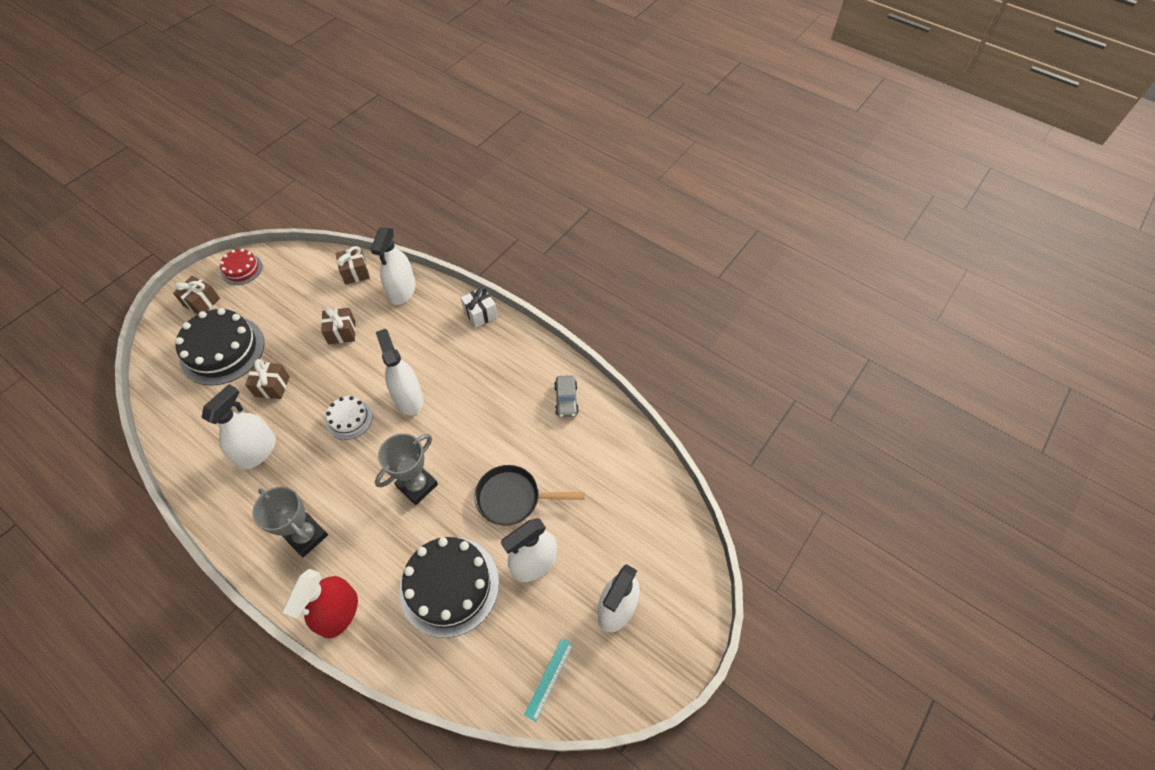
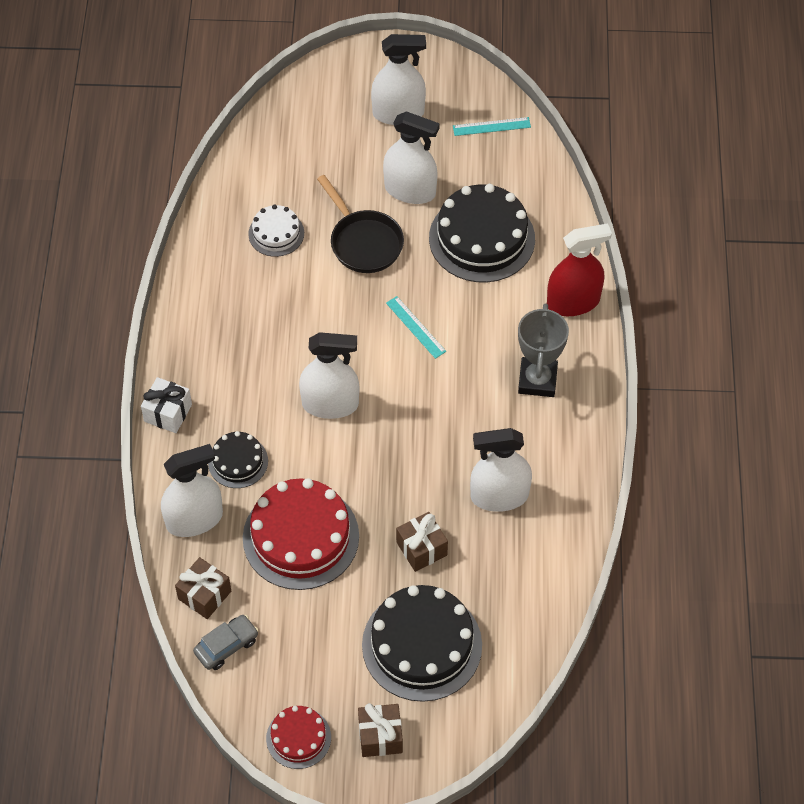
camera: 125 degrees left, 0 degrees up
(342, 332) = (301, 537): brown gift -> red cake
(349, 419) = (397, 440): white cake -> white cake (276, 233)
(408, 398) = (330, 404): white spray bottle -> white spray bottle turned 120 degrees counterclockwise
(417, 329) = (238, 461): none -> black cake
(417, 485) = (415, 327): grey trophy -> turquoise ruler
(566, 400) = (221, 263): grey car -> grey car (226, 646)

